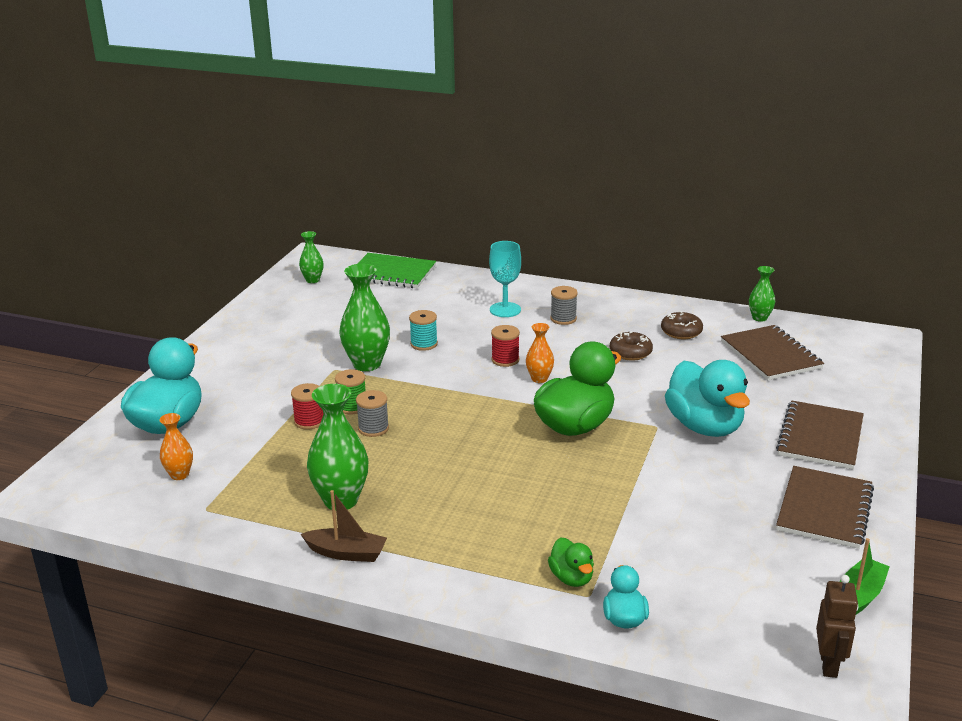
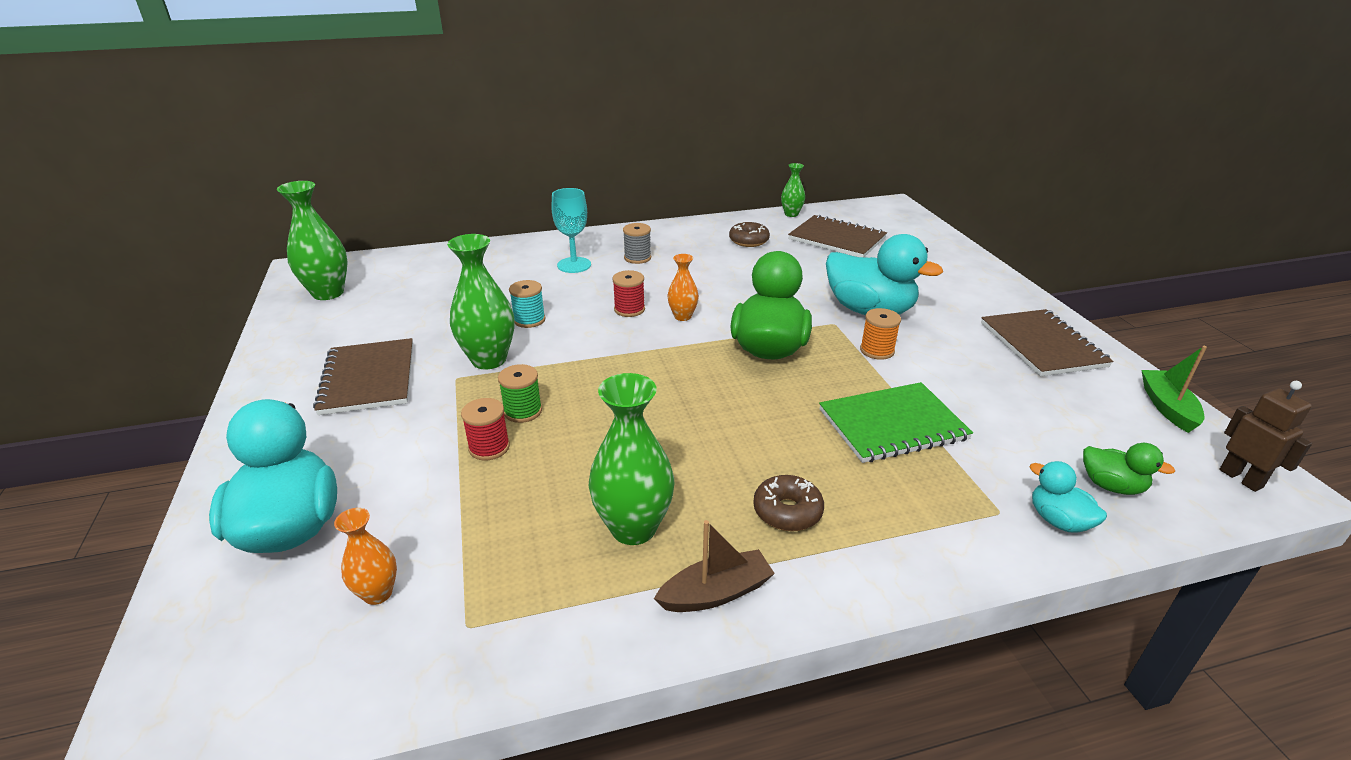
camera: 35 degrees left, 5 degrees up
(312, 280) = (328, 293): green vase -> green vase, size x1.80
(373, 428) = (575, 426): grey spool -> none
(392, 273) = (416, 263): green notebook -> green notebook (892, 425)
(571, 578) = (962, 501): green duck -> green duck (1111, 486)
(630, 352) = (731, 269): brown donut -> brown donut (787, 511)
(662, 459) = (877, 350): none -> orange spool
(820, 437) = (957, 289): brown notebook -> brown notebook (368, 378)

